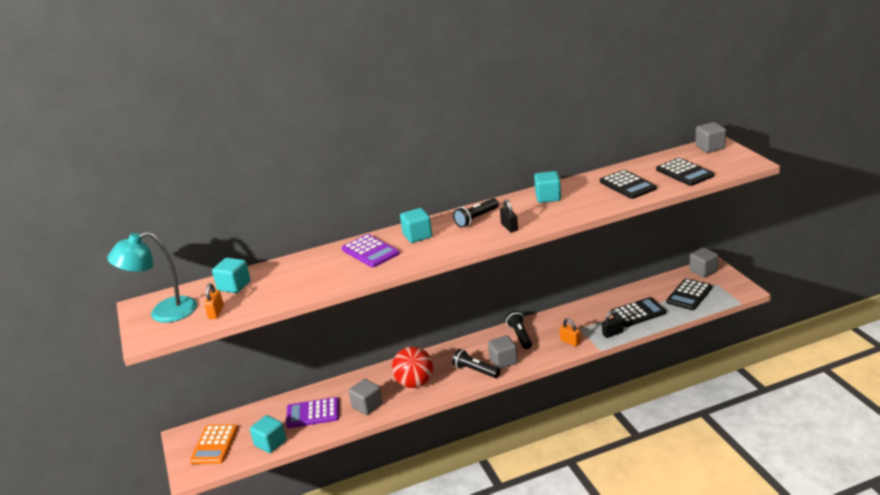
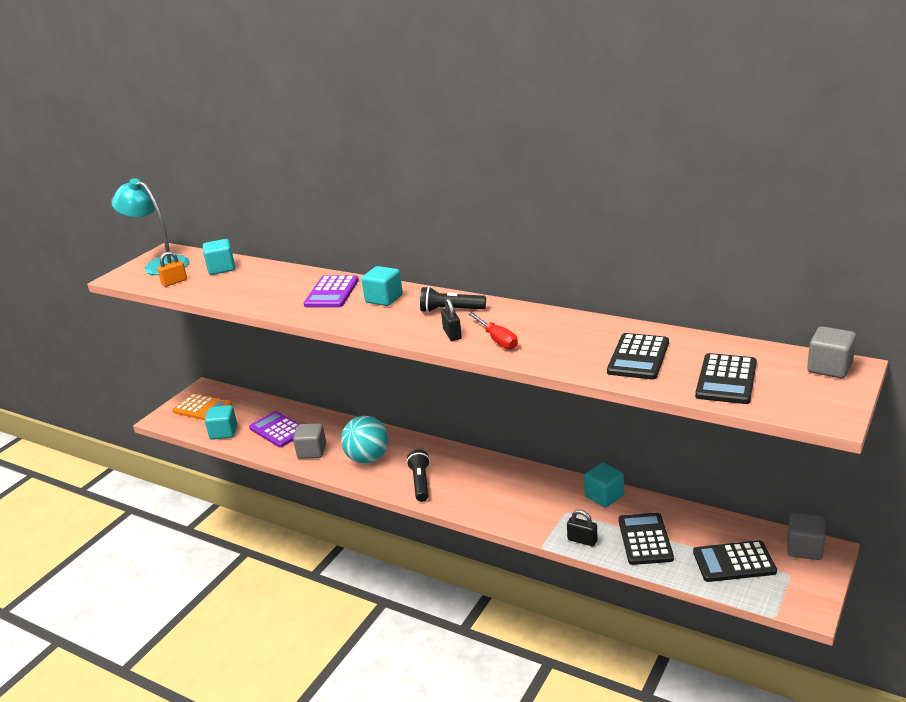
camera: 50 degrees right, 0 degrees up
(214, 445) = (202, 408): orange calculator -> orange calculator turned 120 degrees counterclockwise
(415, 383) = (368, 458): red ball -> turquoise ball
(503, 361) = (453, 491): grey cube -> none
(509, 227) = (452, 334): black padlock -> black padlock turned 45 degrees counterclockwise
(520, 335) = (507, 479): black flashlight -> none
(541, 216) = (497, 340): none -> red screwdriver
(548, 197) = (545, 325): turquoise cube -> turquoise cube (604, 496)
(570, 342) = (533, 517): orange padlock -> none
(638, 313) = (645, 539): black calculator -> black calculator turned 120 degrees counterclockwise

